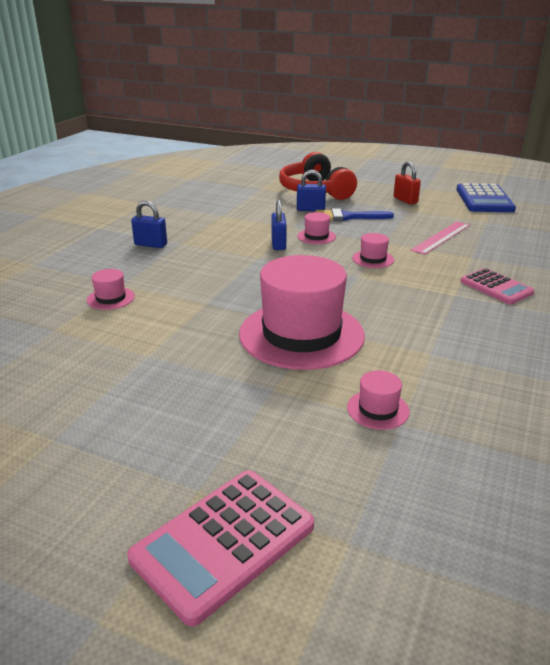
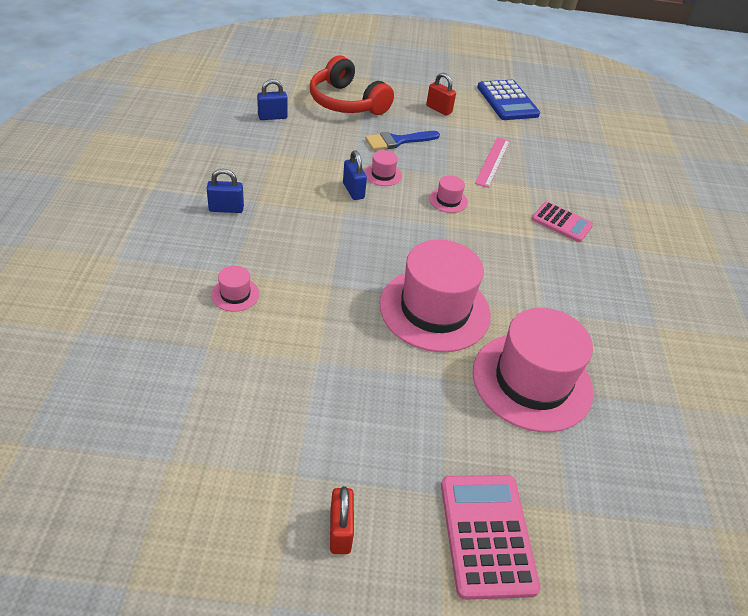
camera: 25 degrees left, 15 degrees up
(57, 496) = (340, 531): none -> red padlock
(223, 542) = (487, 535): pink calculator -> pink calculator turned 150 degrees clockwise
(310, 209) = (357, 133): blue padlock -> blue padlock (272, 117)
(378, 409) = (532, 381): pink hat -> pink hat, size x2.42

